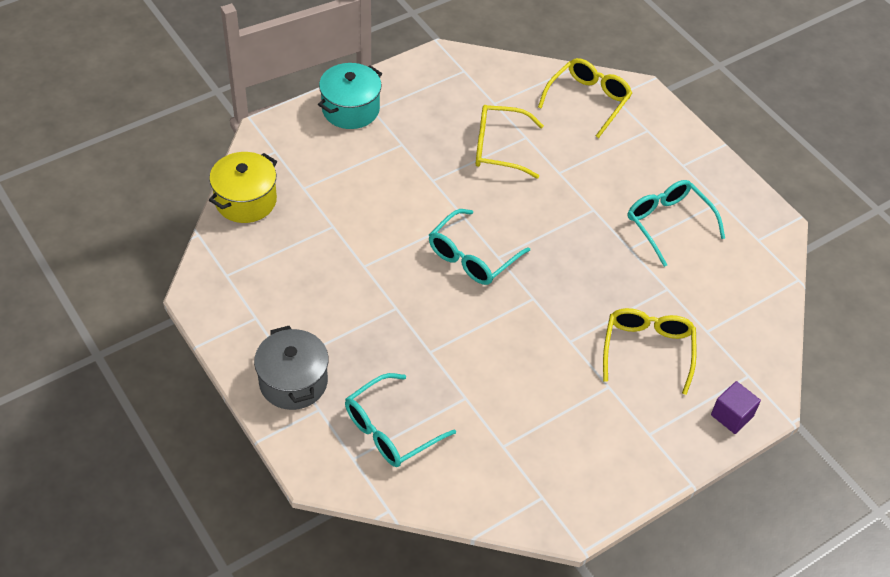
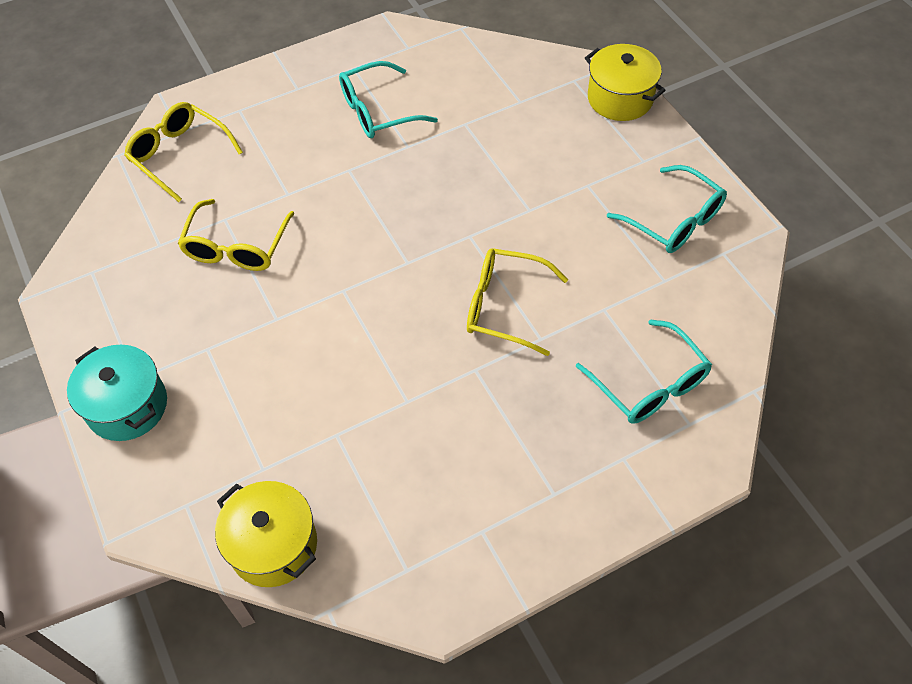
camera: 80 degrees left, 5 degrees up
(293, 382) = (584, 486): grey pot -> none
(472, 257) = (405, 288): turquoise glasses -> turquoise glasses (674, 221)
(647, 350) = (542, 149): yellow glasses -> yellow glasses (504, 306)
(732, 415) = (620, 98): purple cube -> yellow pot

